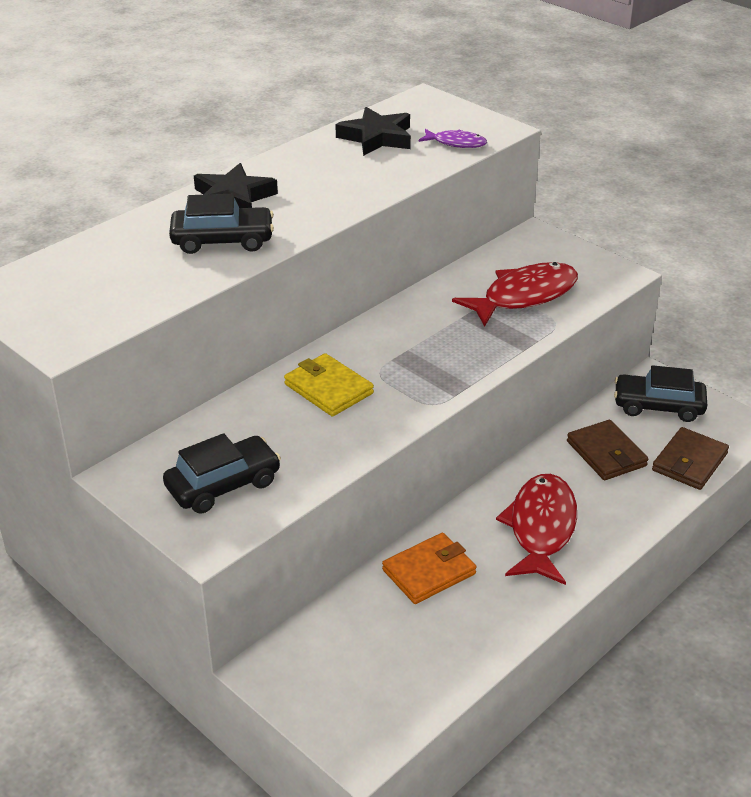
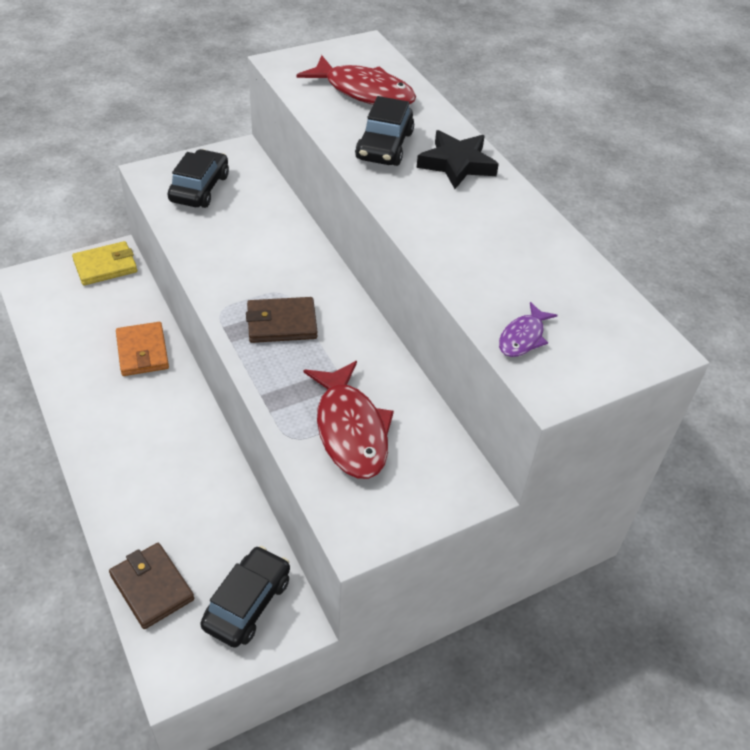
camera: 105 degrees right, 10 degrees up
(223, 485) = (199, 188): black car -> black car turned 150 degrees counterclockwise
(328, 389) = (275, 259): yellow wallet -> yellow wallet (105, 266)
(376, 137) = (556, 280): black star -> none
(541, 528) = (142, 434): red fish -> red fish (364, 92)
(606, 453) = (202, 521): brown wallet -> brown wallet (282, 323)

